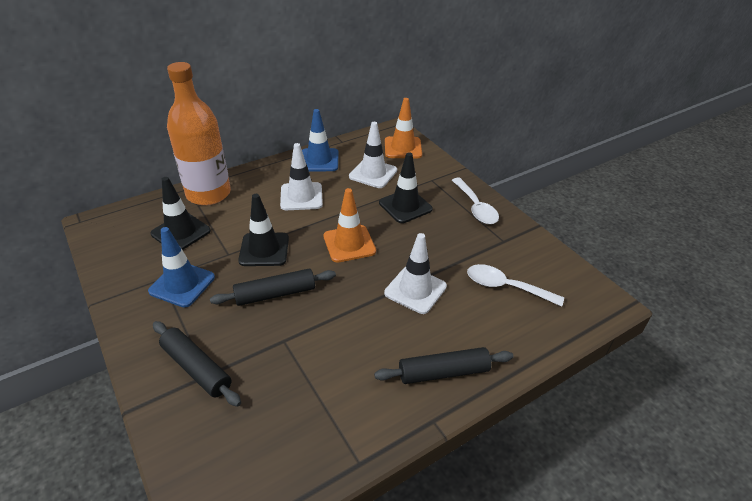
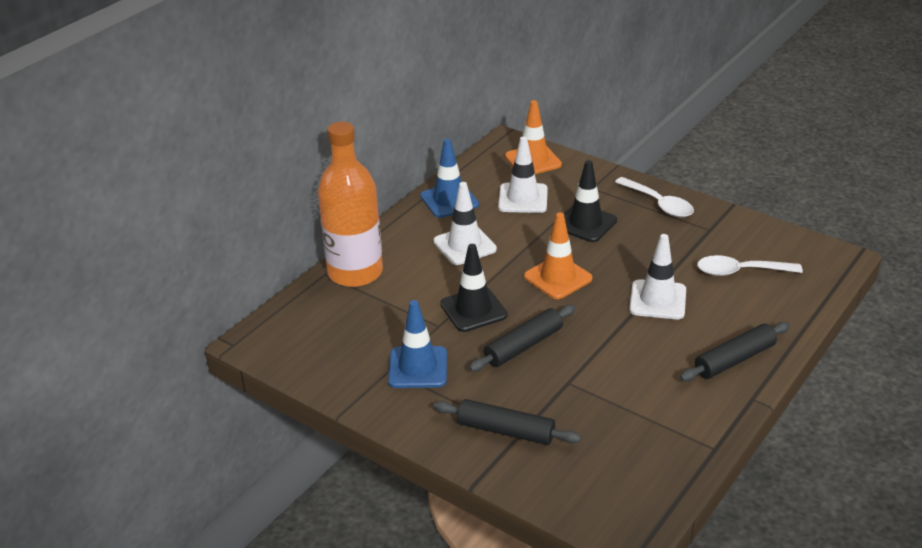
camera: 20 degrees left, 5 degrees down
(181, 232) = (364, 320): black traffic cone -> none

